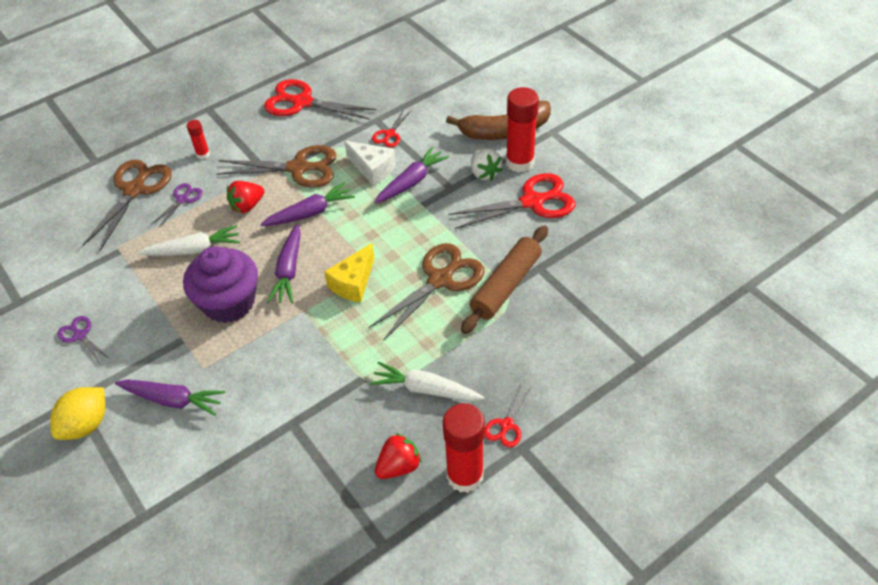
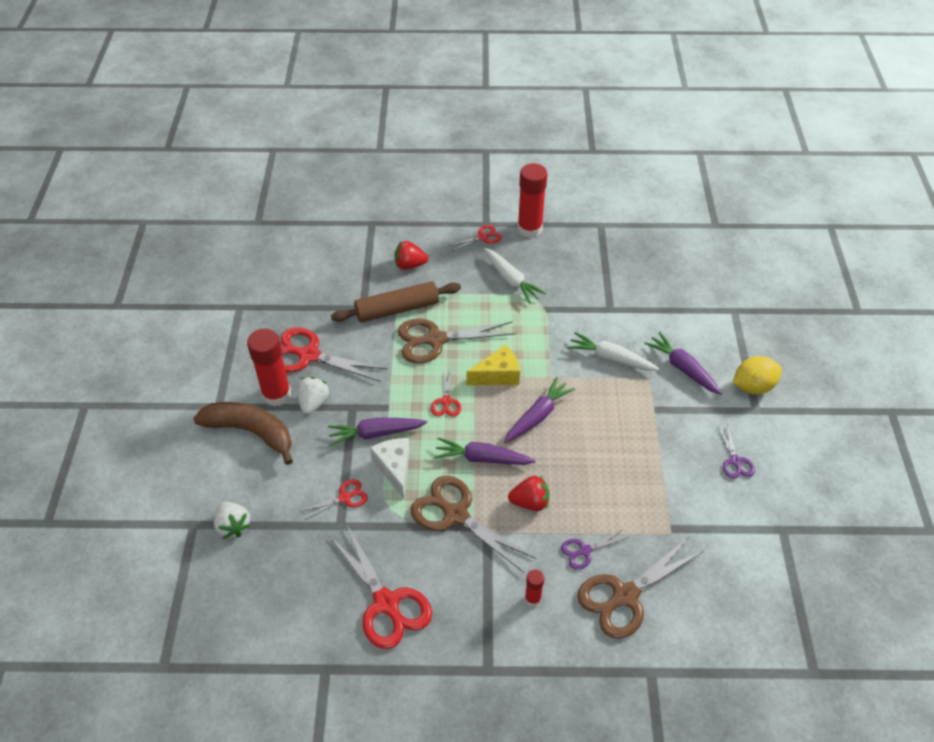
camera: 145 degrees left, 0 degrees up
(193, 250) = (603, 485): white carrot -> white carrot (611, 358)
(229, 302) = (601, 417): purple cupcake -> none
(379, 235) = (446, 401): none -> red scissors
(398, 466) = (562, 252): red strawberry -> red strawberry (410, 265)
(446, 82) = (233, 526): none -> white strawberry

